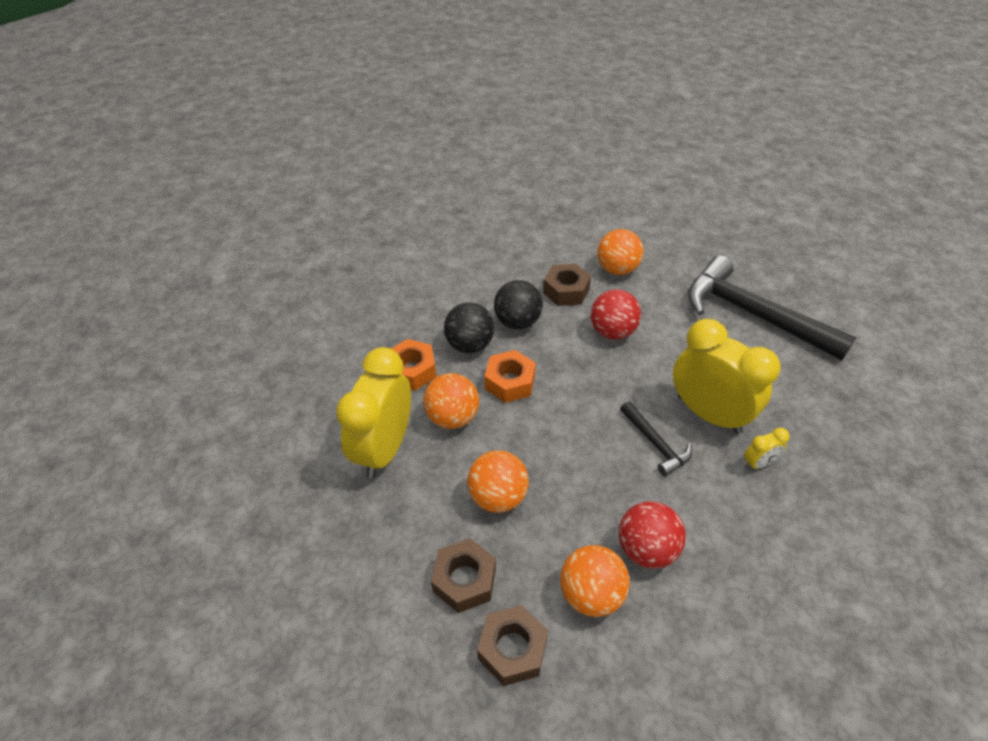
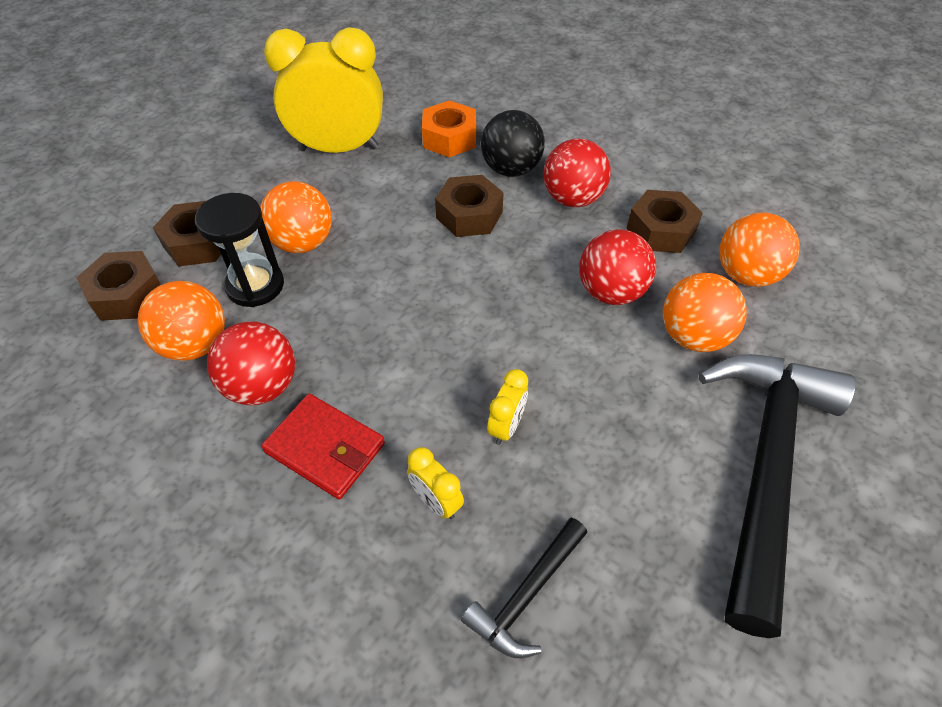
camera: 70 degrees right, 5 degrees up
(452, 417) = (397, 183): orange ball -> orange ball (693, 336)
(510, 382) = (469, 215): orange nut -> brown nut
(517, 322) = (572, 199): black ball -> red ball
(536, 540) = (255, 285): none -> black hourglass
(655, 444) = (427, 371): black hammer -> black hammer (526, 594)
(708, 414) = (506, 426): yellow clock -> yellow clock, size x0.42
(709, 517) = (325, 448): none -> red wallet

